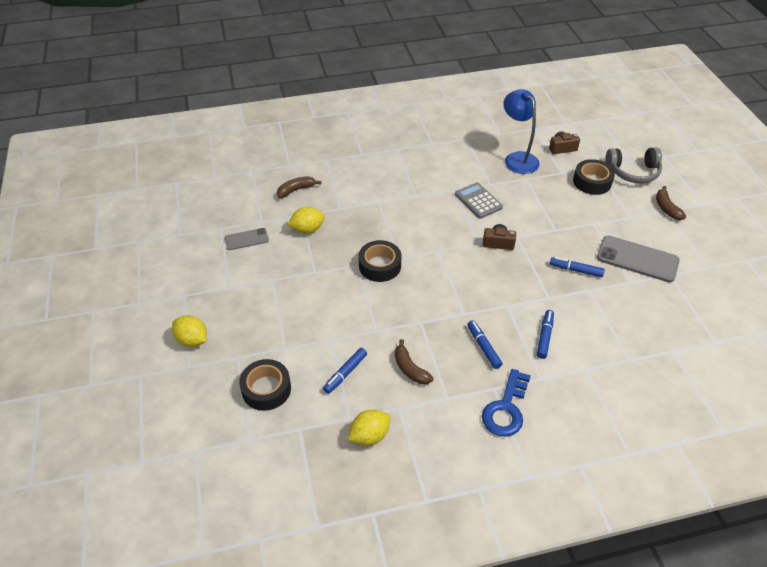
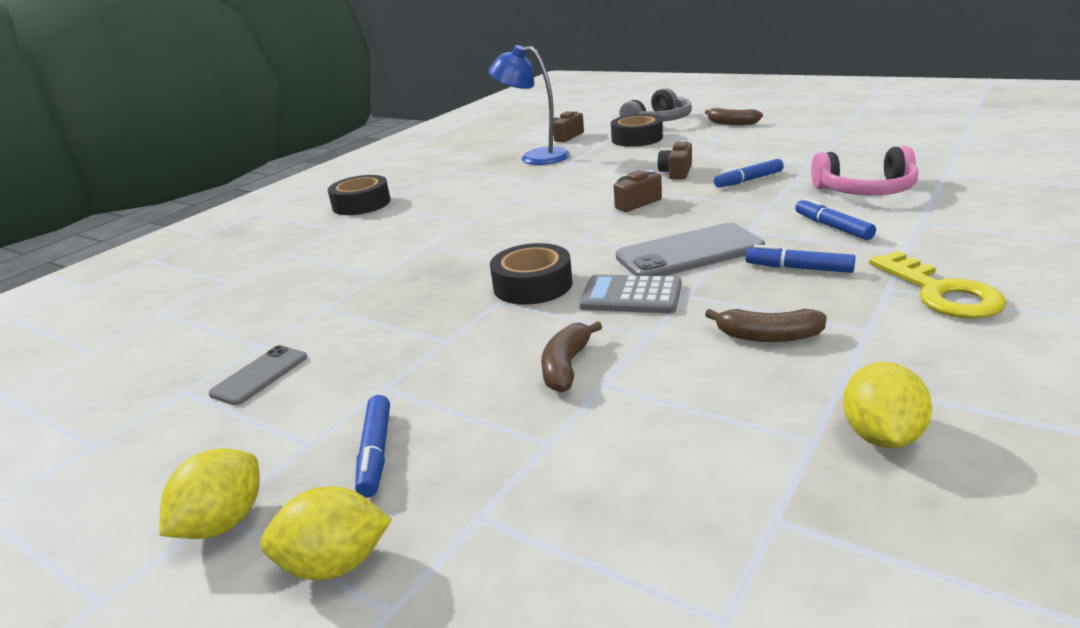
camera: 40 degrees left, 20 degrees down
(266, 389) = (615, 515): black tape -> black tape (361, 204)
(296, 190) = (277, 293): brown banana -> brown banana (566, 366)
(307, 229) = (360, 313): yellow lemon -> yellow lemon (223, 523)
(345, 373) = (699, 400): blue marker -> blue marker (375, 453)
(478, 201) = (551, 192): grey calculator -> grey calculator (631, 296)
(506, 408) = (940, 292): blue key -> yellow key
(556, 233) = (676, 172): none -> brown camera
(610, 327) = (865, 190): none -> pink headphones
(637, 259) = (780, 151): grey phone -> grey phone (689, 253)

